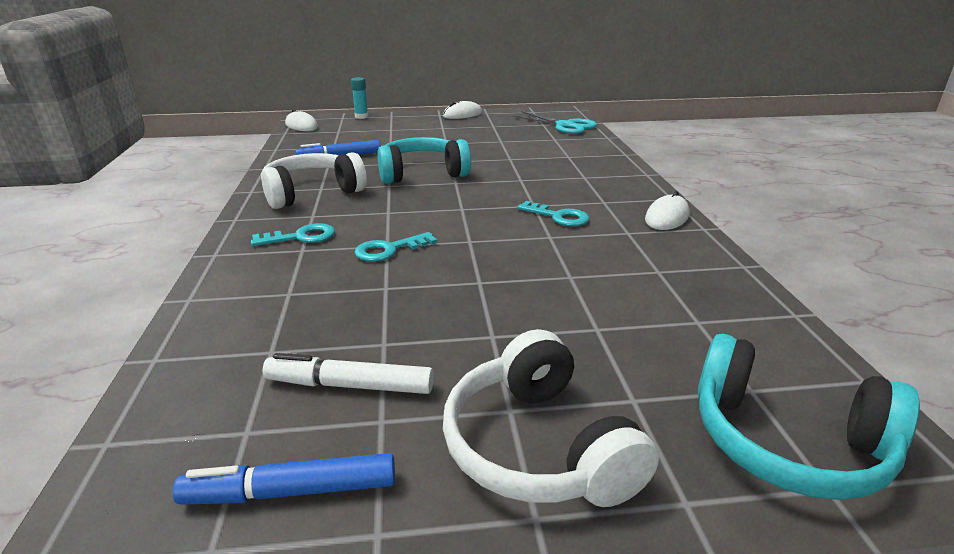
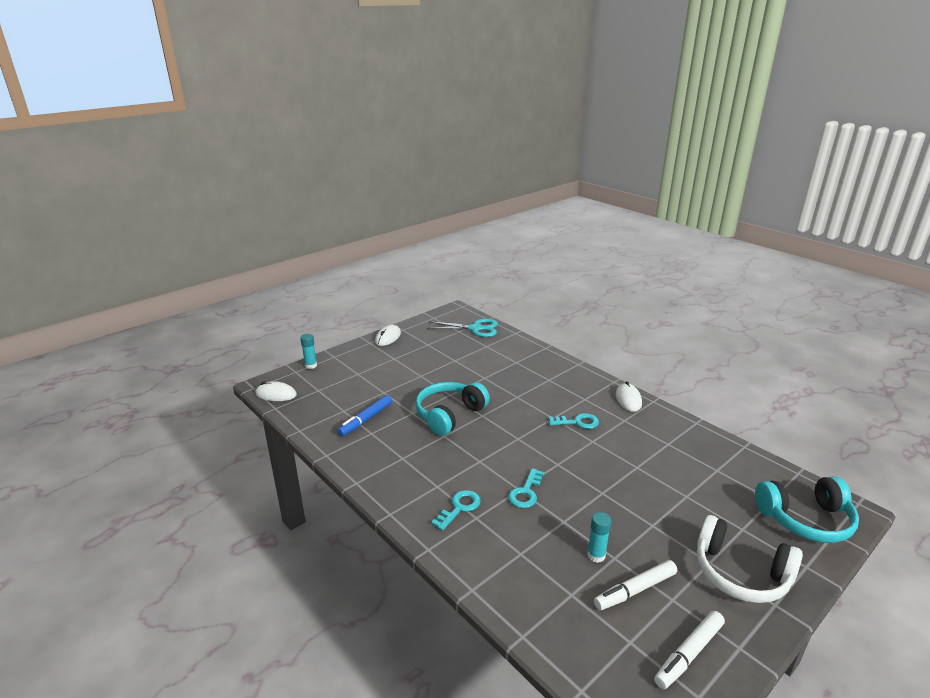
camera: 35 degrees left, 0 degrees up
(291, 491) = (688, 654): blue marker -> white marker
(312, 193) = (404, 465): white headphones -> none
(365, 331) = (596, 555): none -> turquoise glue stick

